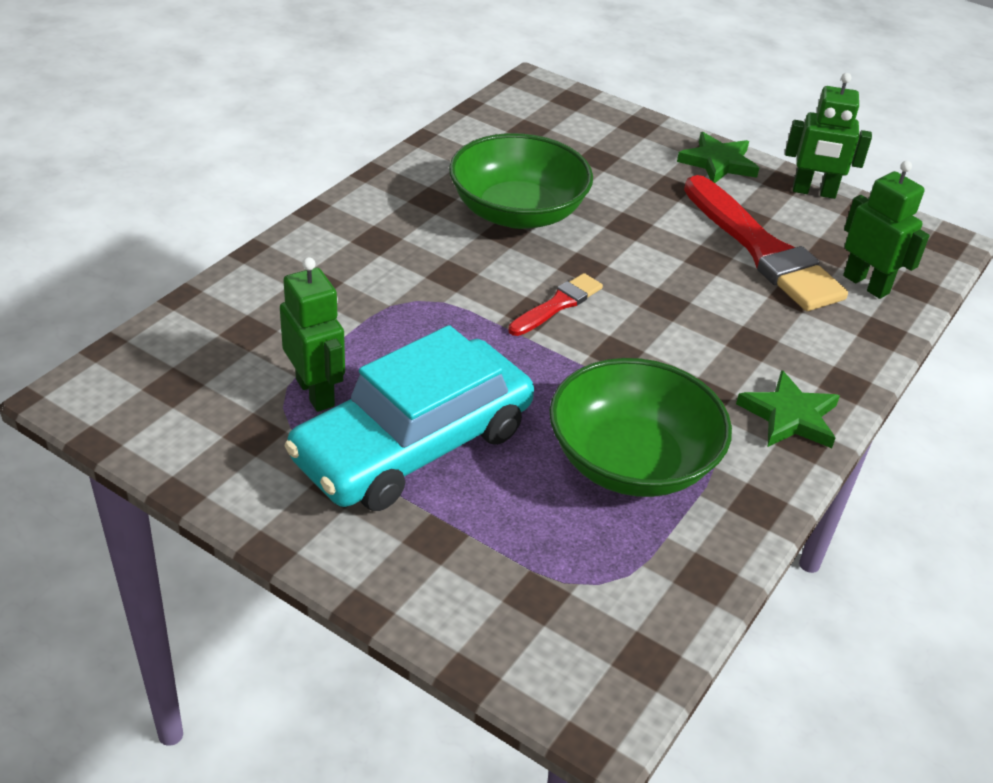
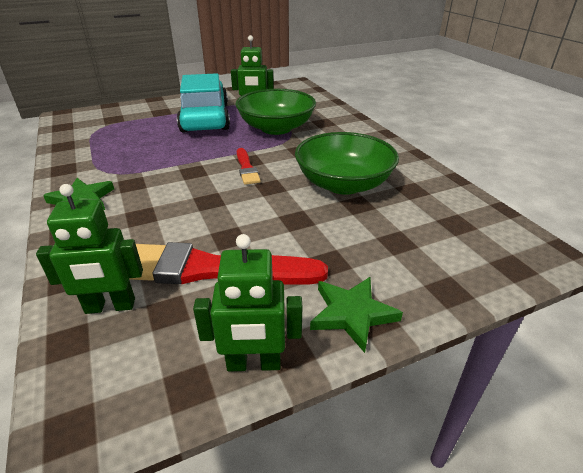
camera: 125 degrees right, 5 degrees down
(631, 461) = (130, 151): green bowl -> green bowl (276, 128)
(813, 192) = (254, 364): green robot -> green robot turned 135 degrees counterclockwise

